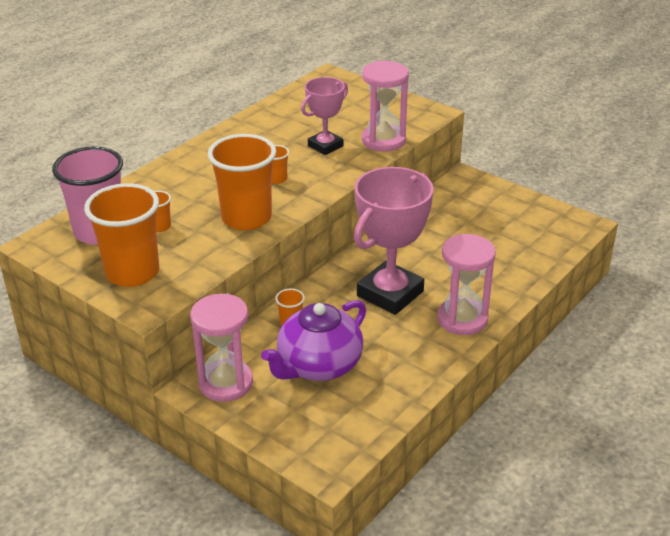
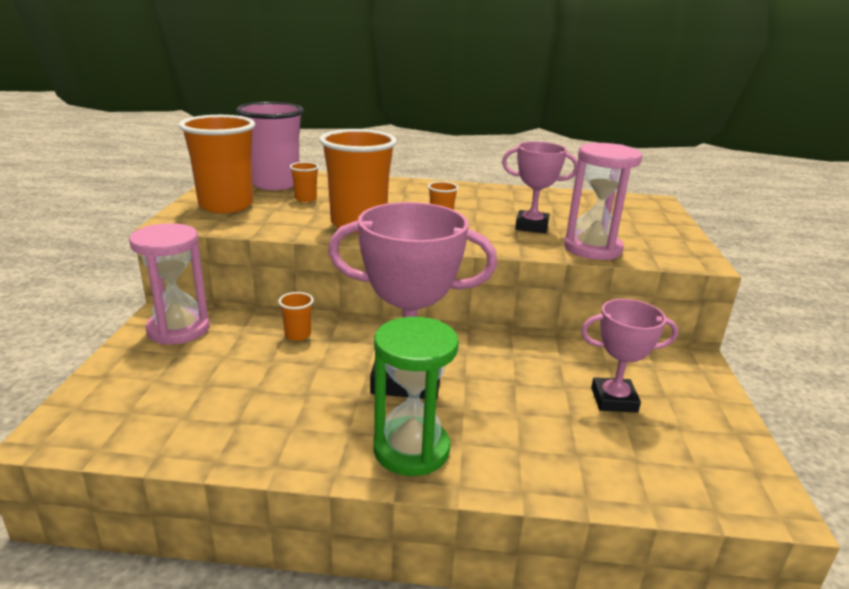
camera: 55 degrees right, 10 degrees down
(318, 365) = (239, 371): purple teapot -> none
(462, 319) = (411, 449): pink hourglass -> green hourglass
(476, 226) = (614, 400): none -> pink trophy

